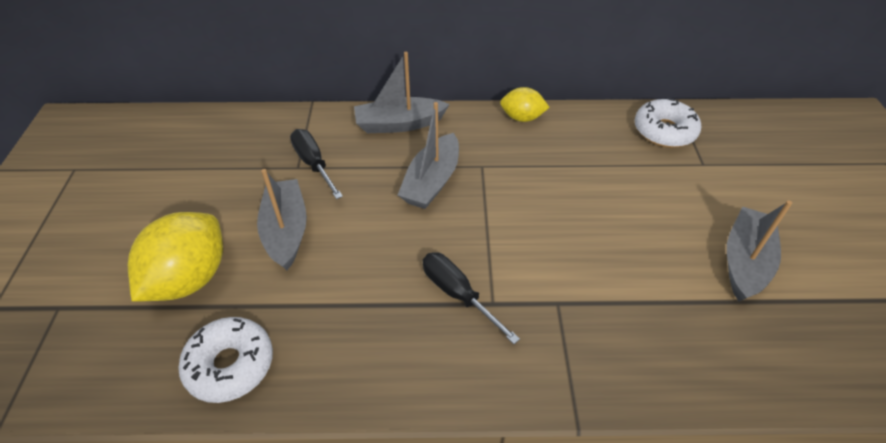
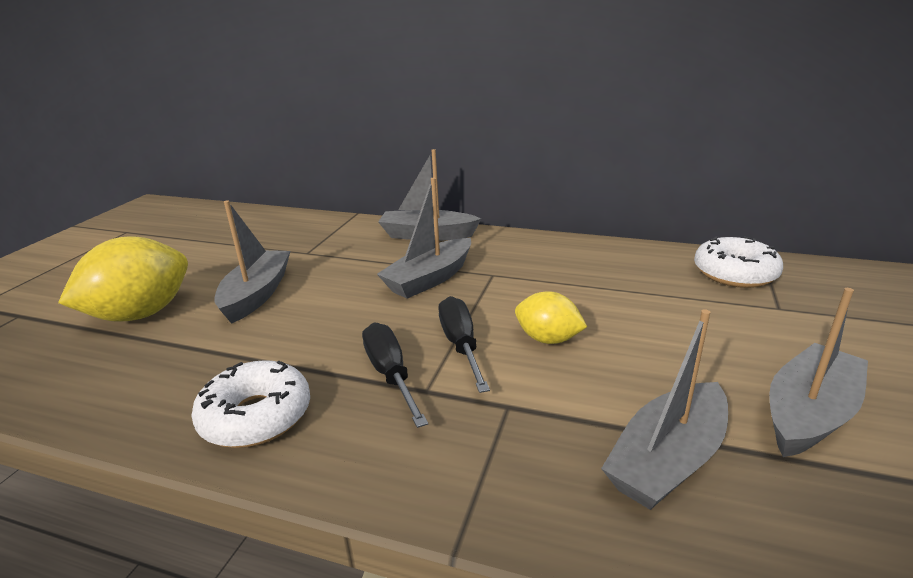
camera: 20 degrees right, 20 degrees down
(230, 365) = (110, 387): white donut -> white donut (256, 416)
(313, 164) = (323, 252): black screwdriver -> black screwdriver (460, 345)
(522, 118) = (561, 244): yellow lemon -> yellow lemon (548, 339)
(675, 322) = (668, 460): none -> grey boat

